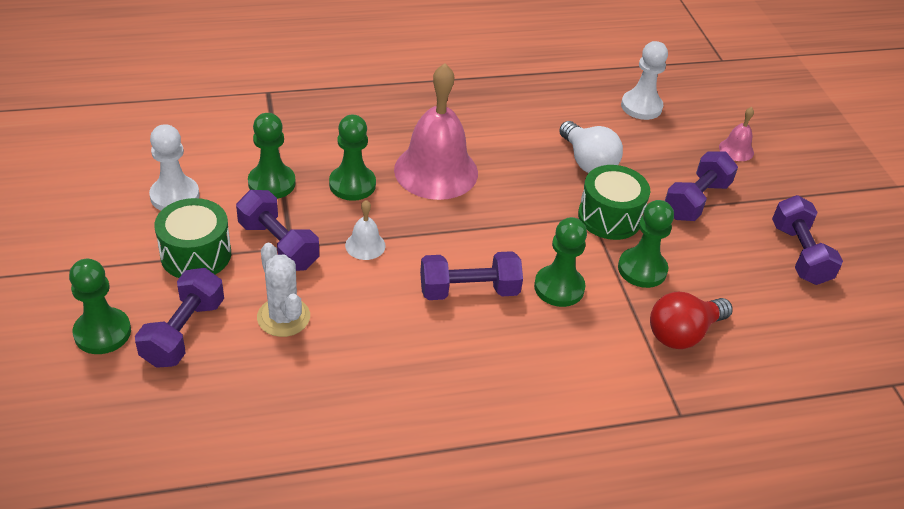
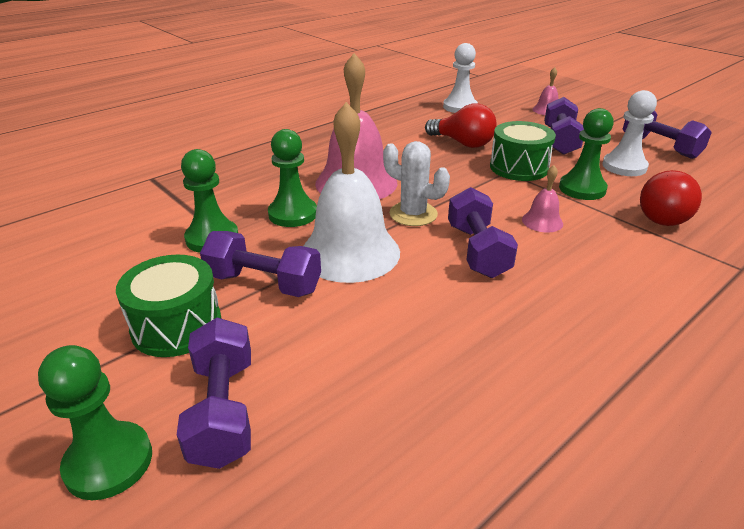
camera: 25 degrees left, 10 degrees down
(175, 196) = (110, 283): white pawn -> white pawn (624, 166)
(283, 317) = (328, 343): white cactus -> white cactus (413, 214)
(365, 245) = (350, 252): white bell -> white bell, size x2.28
(469, 290) = (477, 250): purple dumbbell -> purple dumbbell turned 60 degrees counterclockwise
(559, 287) = (542, 221): green pawn -> pink bell
(587, 161) = (463, 143): white light bulb -> red light bulb

